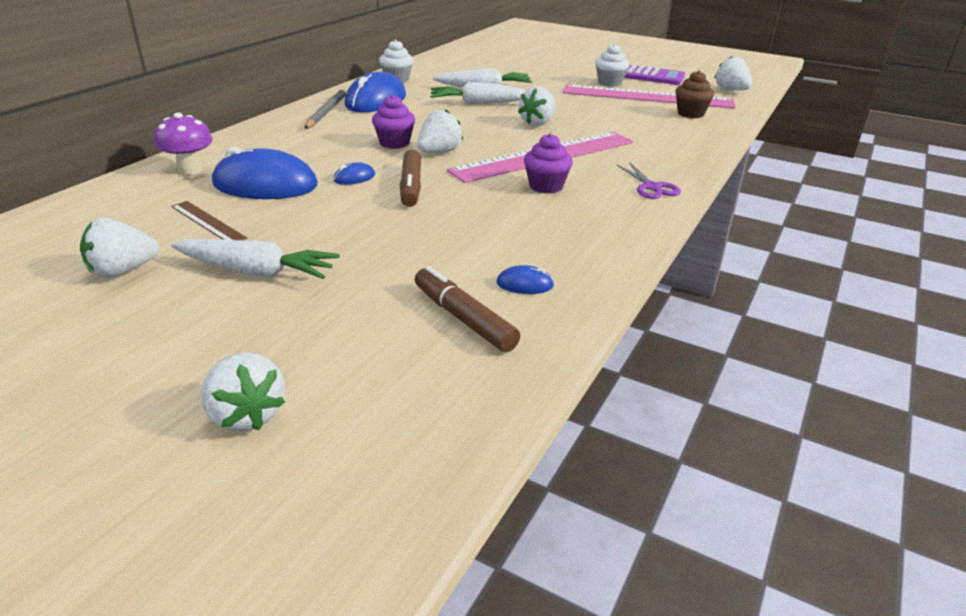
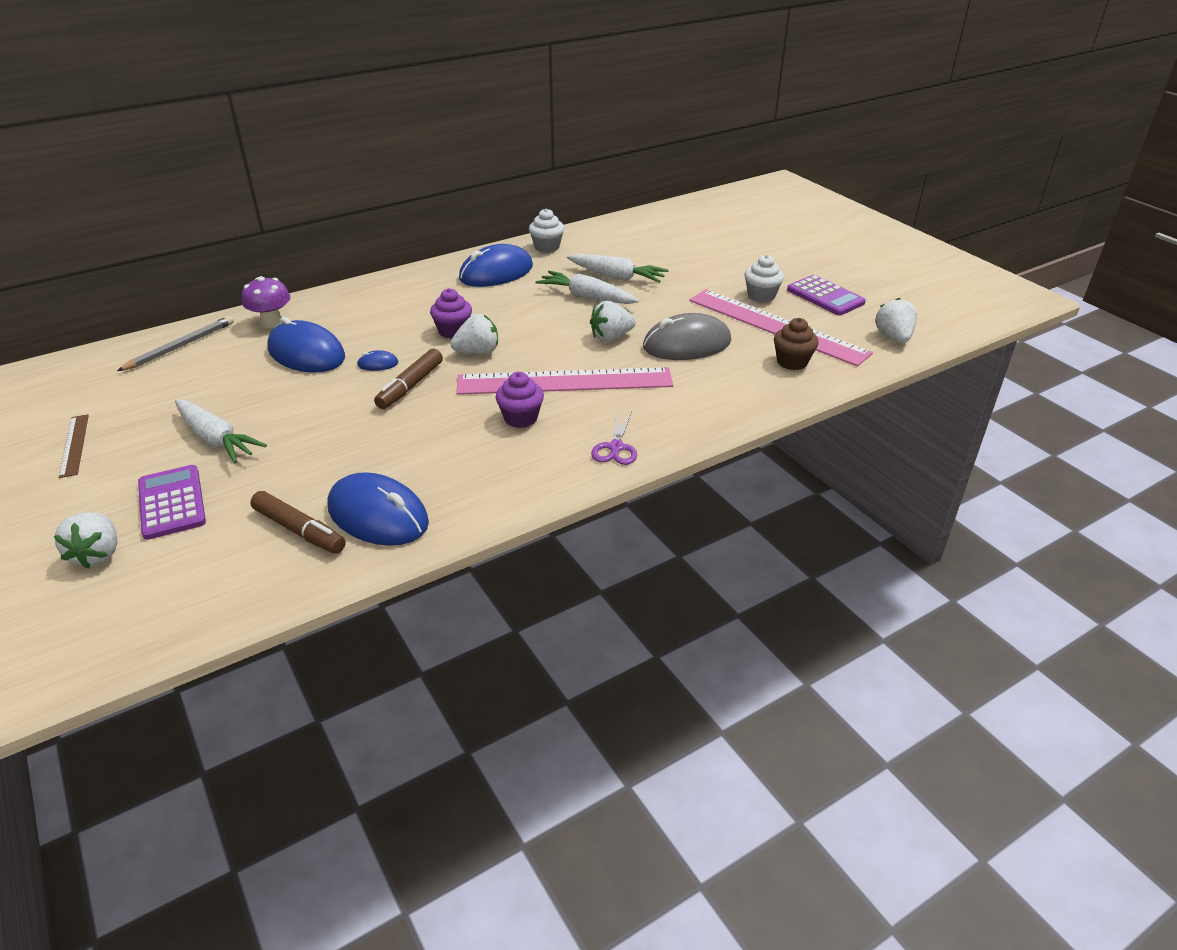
camera: 30 degrees right, 5 degrees up
(123, 271) = (141, 411): white strawberry -> none
(207, 222) = (232, 381): brown ruler -> brown ruler (74, 445)
(278, 338) = (171, 503): none -> purple calculator
(327, 112) = (439, 278): grey pencil -> grey pencil (180, 346)
(463, 318) = (299, 530): brown marker -> brown marker turned 135 degrees clockwise
(525, 284) = (378, 515): blue mouse -> blue mouse, size x2.34
(602, 117) = (686, 344): none -> grey mouse

